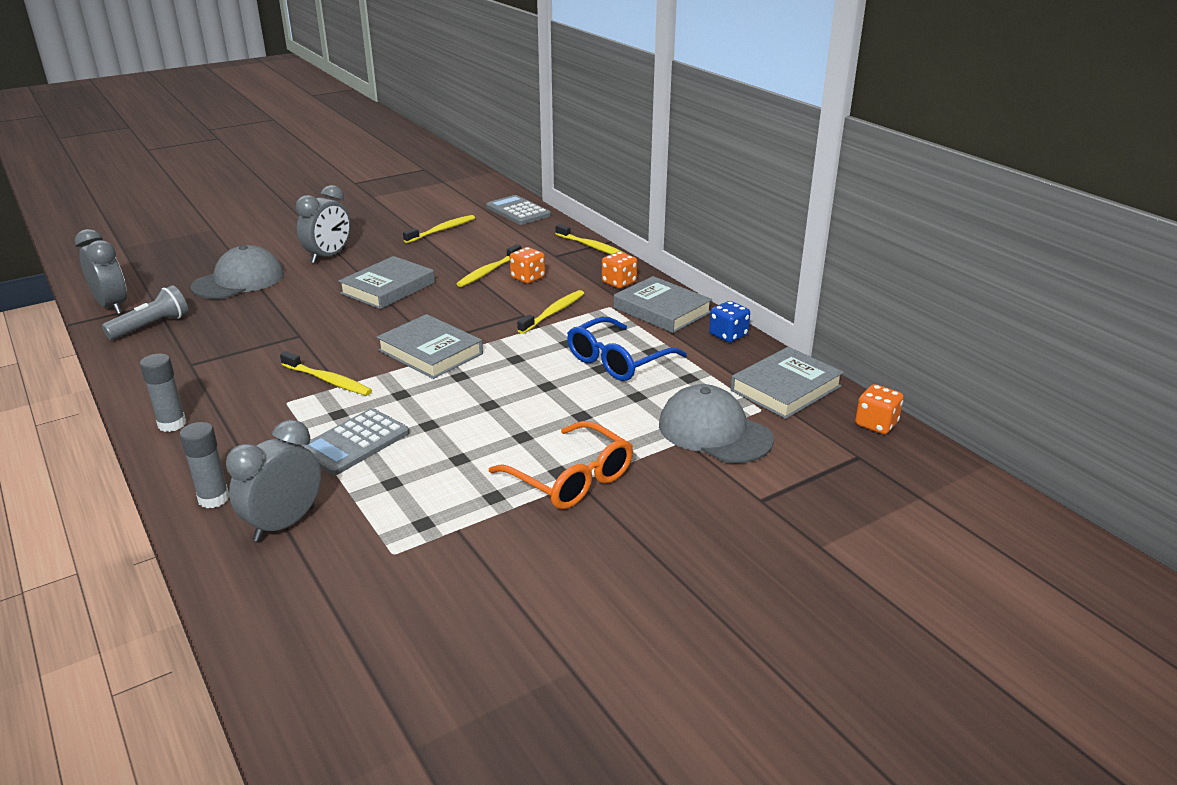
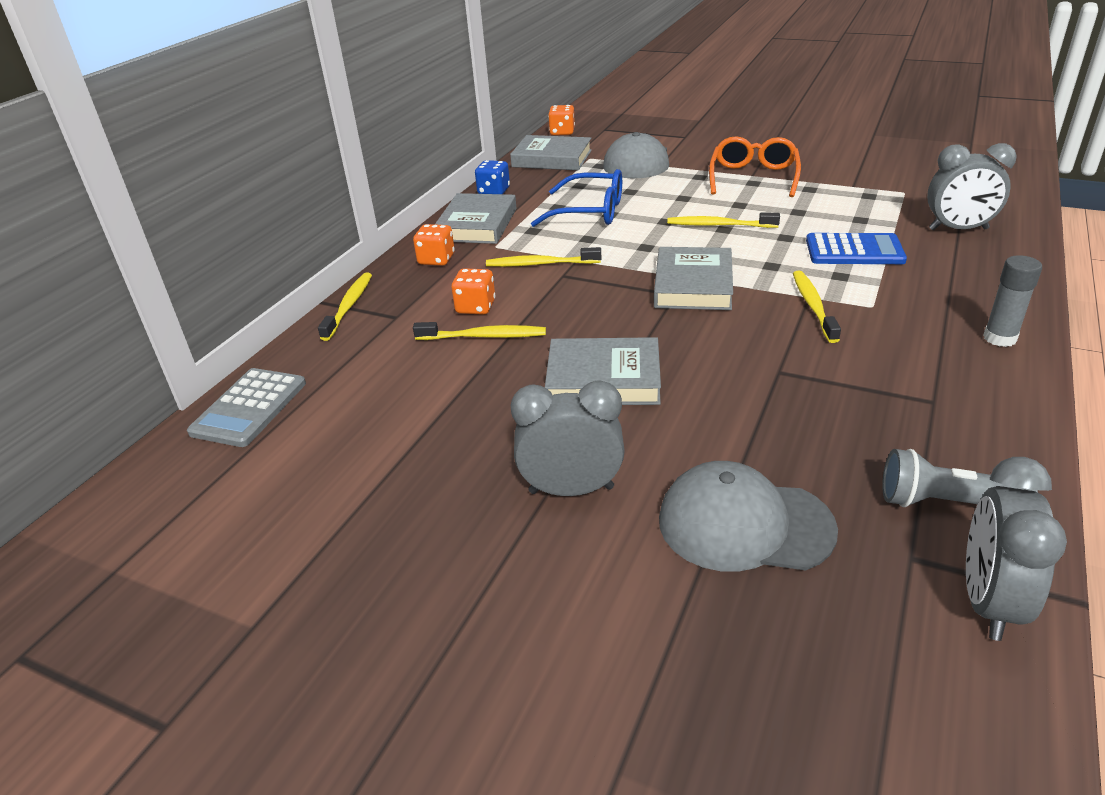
camera: 120 degrees left, 5 degrees up
(214, 499) = (999, 263): grey glue stick -> none
(354, 442) = (854, 250): grey calculator -> blue calculator
(442, 230) = (378, 438): yellow toothbrush -> yellow toothbrush (719, 225)

